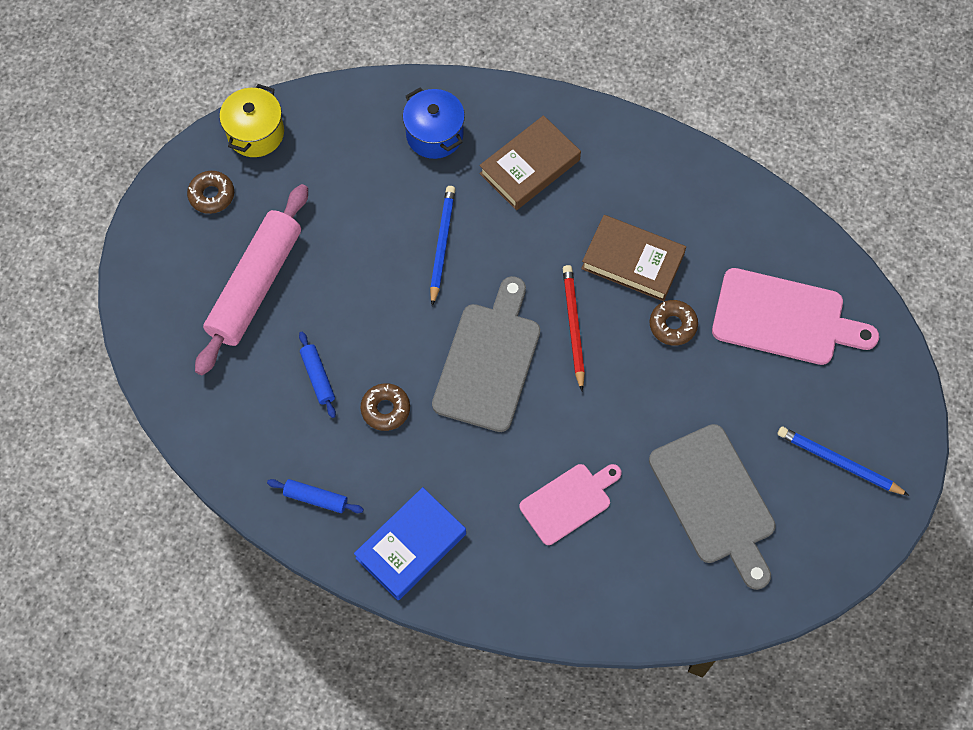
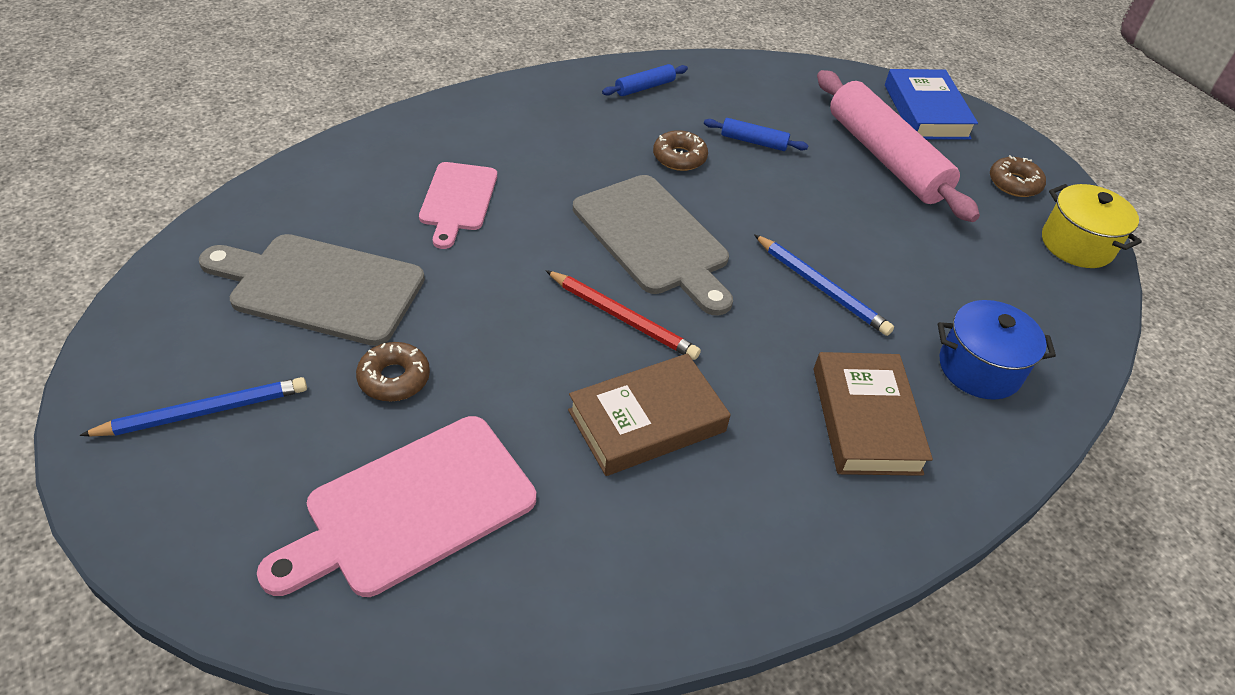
camera: 125 degrees right, 20 degrees down
(411, 546) = (544, 105): blue book -> blue book (926, 111)
(672, 325) = (531, 396): brown donut -> brown donut (394, 378)

